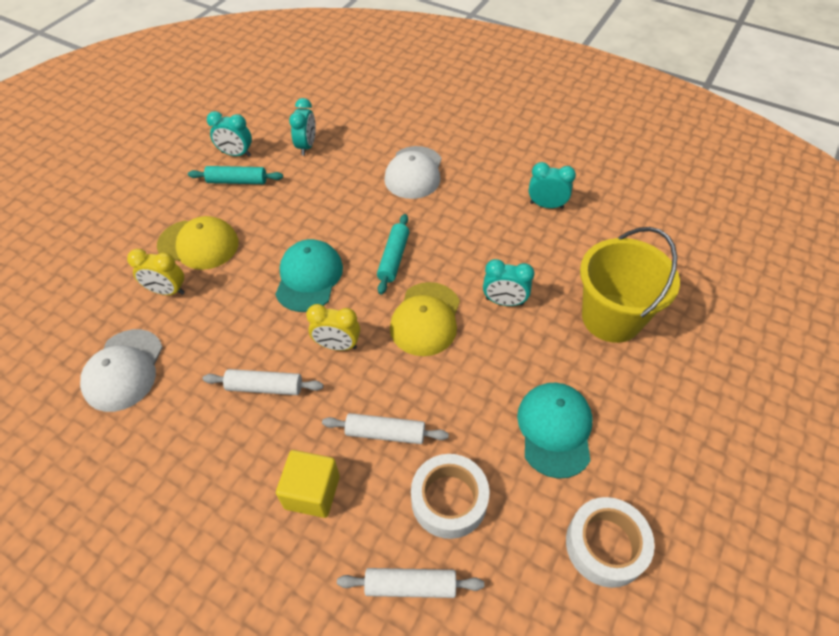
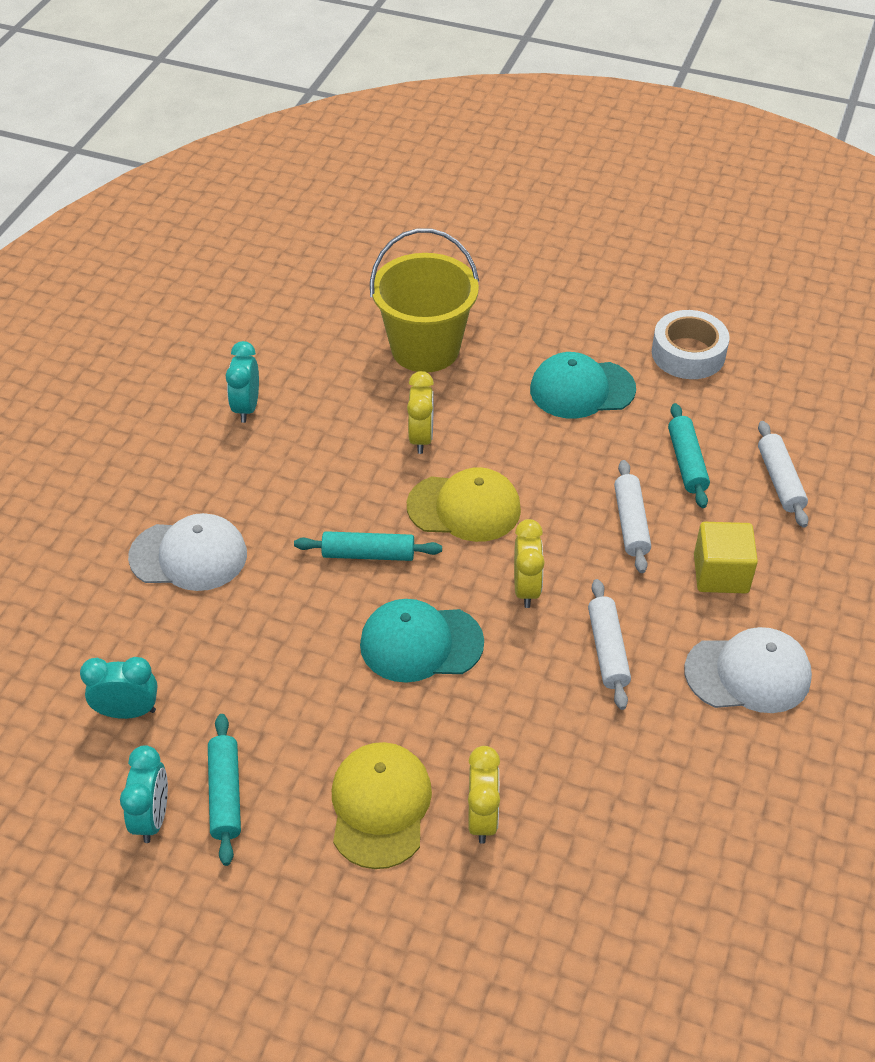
camera: 100 degrees left, 5 degrees down
(124, 370) = (630, 823): white cap -> white cap (748, 673)
(449, 500) = (686, 462): white tape -> turquoise rolling pin
(504, 302) = (421, 438): turquoise clock -> yellow clock

